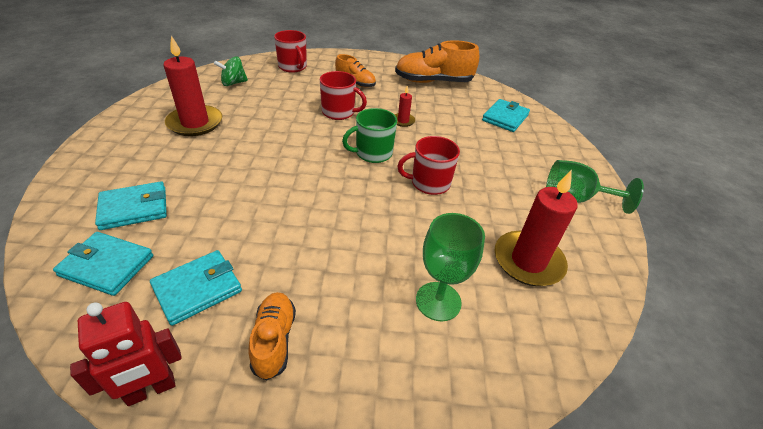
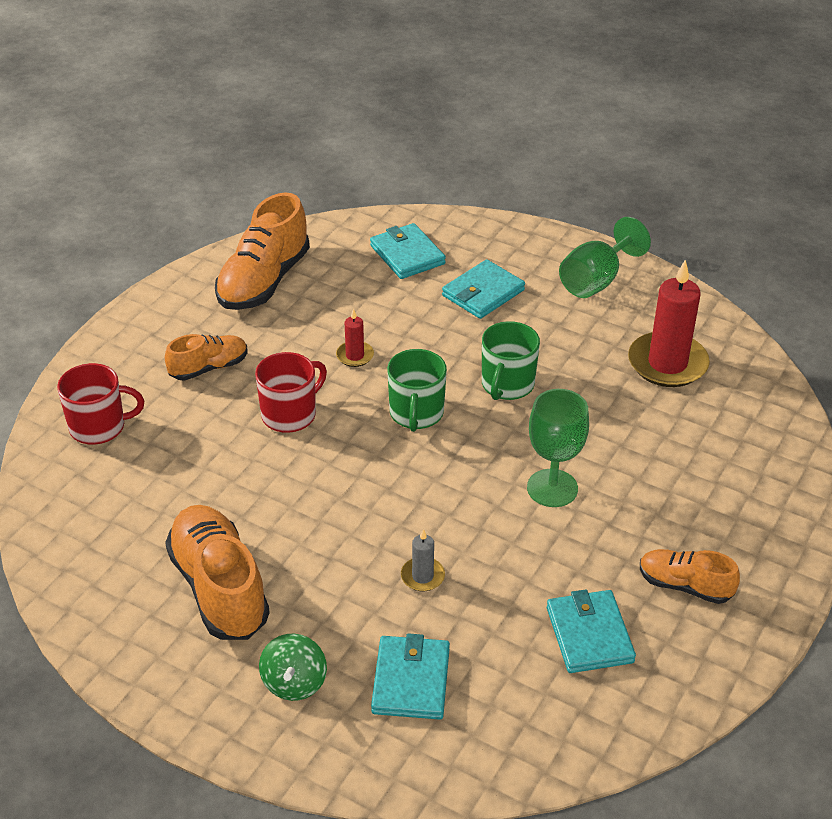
camera: 60 degrees left, 0 degrees up
(107, 266) = (513, 714): turquoise wallet -> turquoise wallet (483, 293)
(151, 390) = (705, 687): red robot -> none
(195, 123) = (219, 588): red candle -> orange shoe
(230, 190) = (422, 576): none -> grey candle
(233, 83) = (109, 517): green spinning top -> green spinning top (294, 682)
(429, 183) = (507, 385): red mug -> green mug
(438, 301) = (688, 451): green goblet -> green goblet (552, 488)

